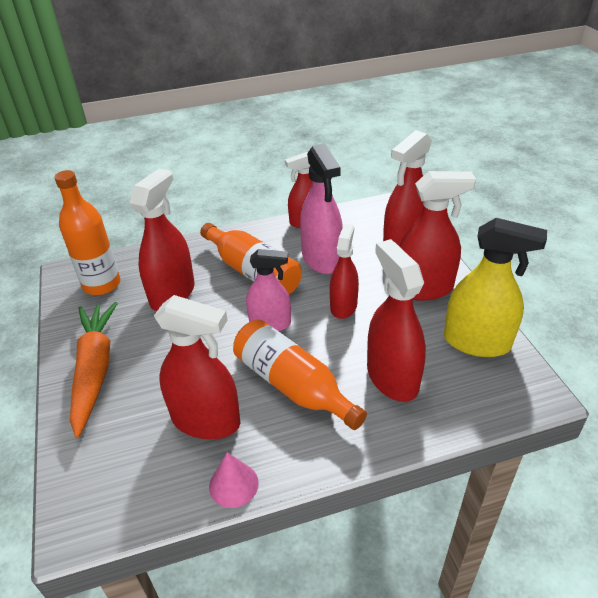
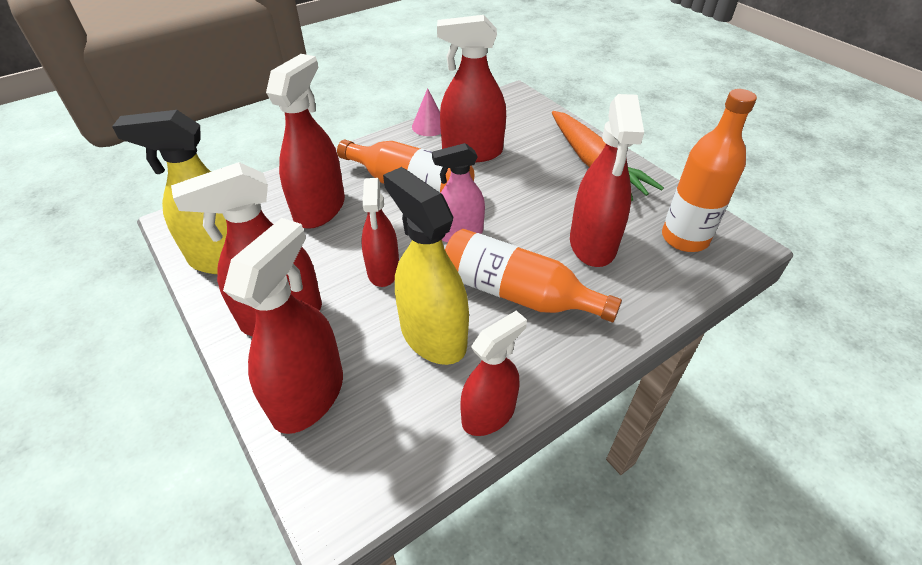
camera: 160 degrees right, 5 degrees up
(321, 259) = (433, 336): pink spray bottle -> yellow spray bottle
(392, 377) = (320, 209): red spray bottle -> red spray bottle turned 120 degrees counterclockwise

